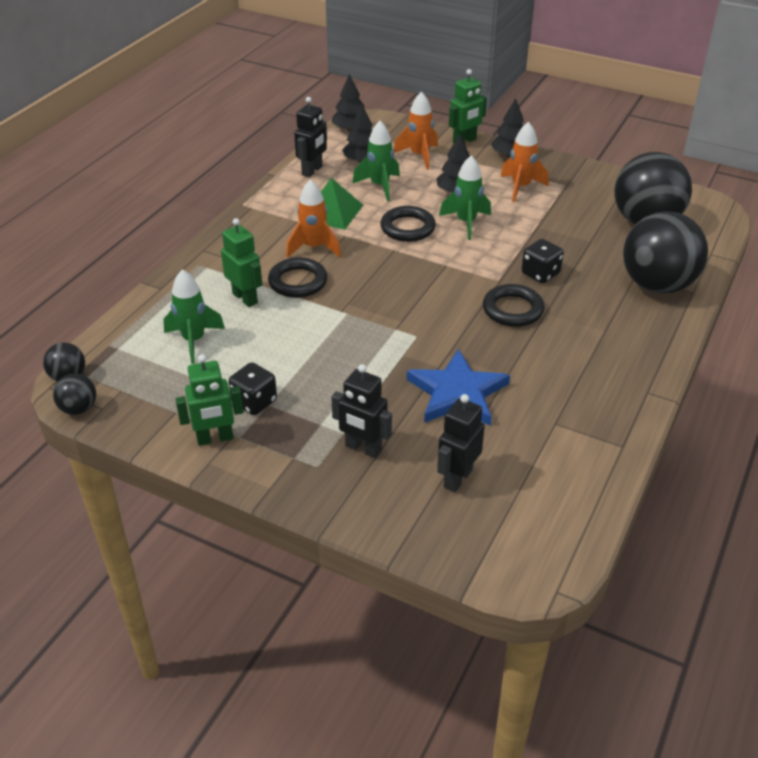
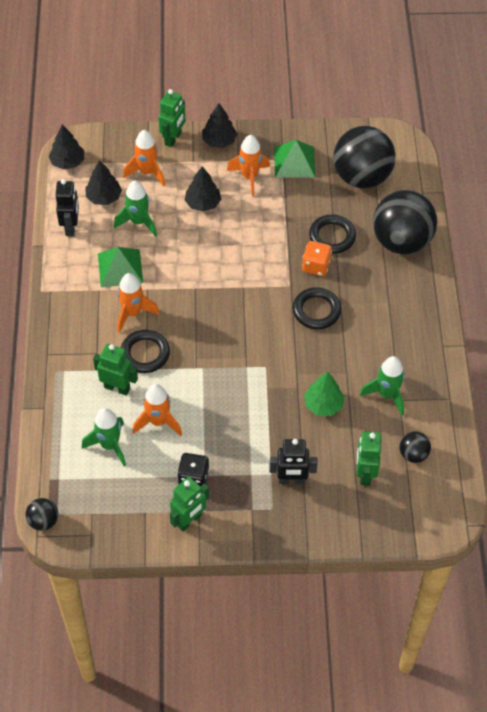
camera: 30 degrees left, 15 degrees up
(79, 409) = (75, 543): black ball -> black ball (413, 454)
(261, 340) = (158, 422): none -> orange rocket
(407, 228) = (190, 260): black ring -> black ring (332, 236)
(457, 393) = (323, 404): blue star -> green tree
(457, 478) = (364, 474): black robot -> green robot
(466, 223) = (231, 235): green rocket -> green rocket (387, 394)
(540, 274) = (316, 266): black dice -> orange dice
(578, 190) = (294, 162): none -> green pyramid

